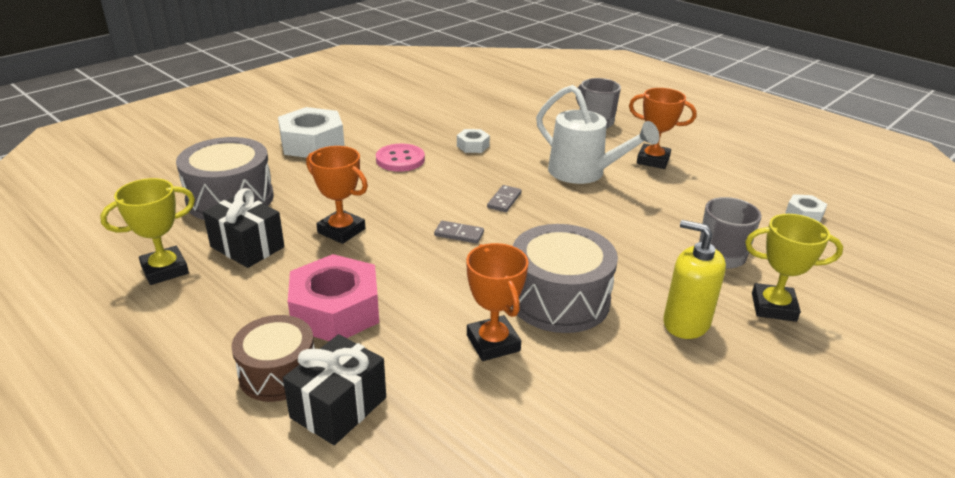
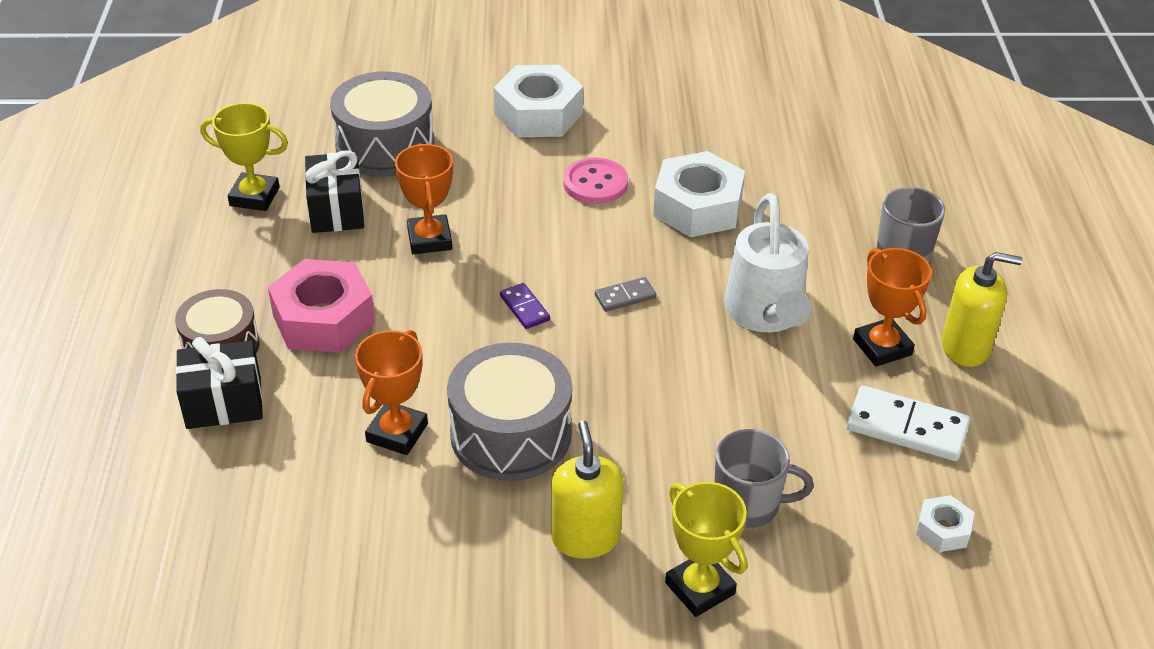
camera: 45 degrees right, 10 degrees up
(459, 234) = (524, 308): grey domino -> purple domino
(473, 146) = (697, 207): white nut -> white nut, size x2.05
(682, 144) = (965, 347): none -> yellow soap dispenser
(718, 184) = (907, 427): none -> white domino

